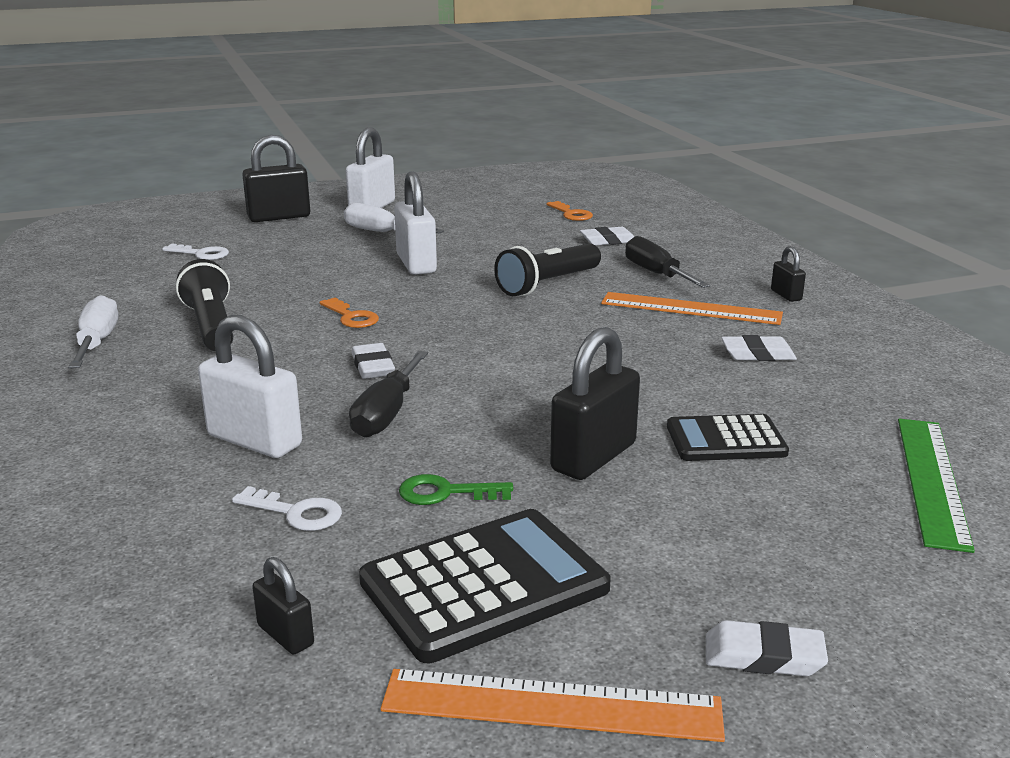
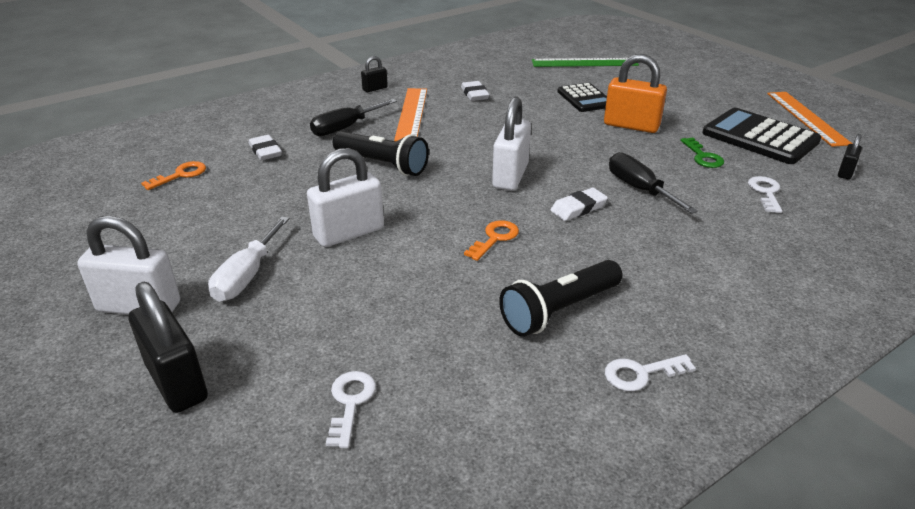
camera: 105 degrees left, 10 degrees up
(97, 342) = (641, 373): white screwdriver -> white key
(254, 441) = (715, 226): white padlock -> white padlock (510, 176)
(386, 414) = (639, 189): black screwdriver -> black screwdriver turned 120 degrees counterclockwise
(594, 457) = (631, 125): black padlock -> orange padlock
(763, 656) = (736, 88): white eraser -> none

